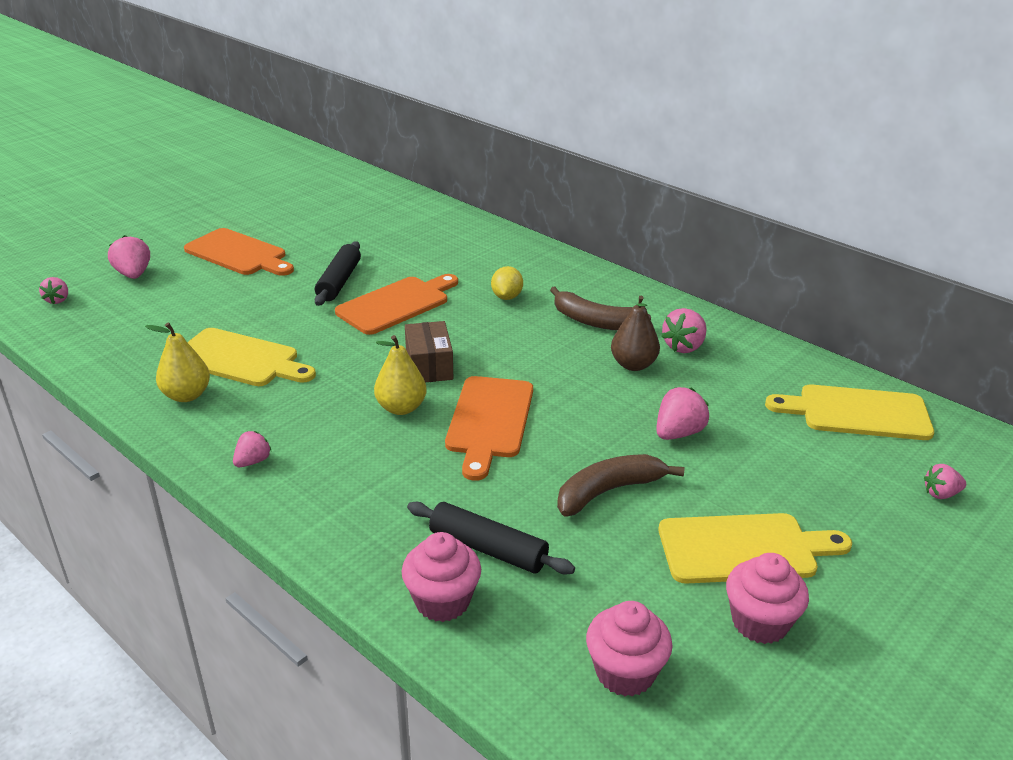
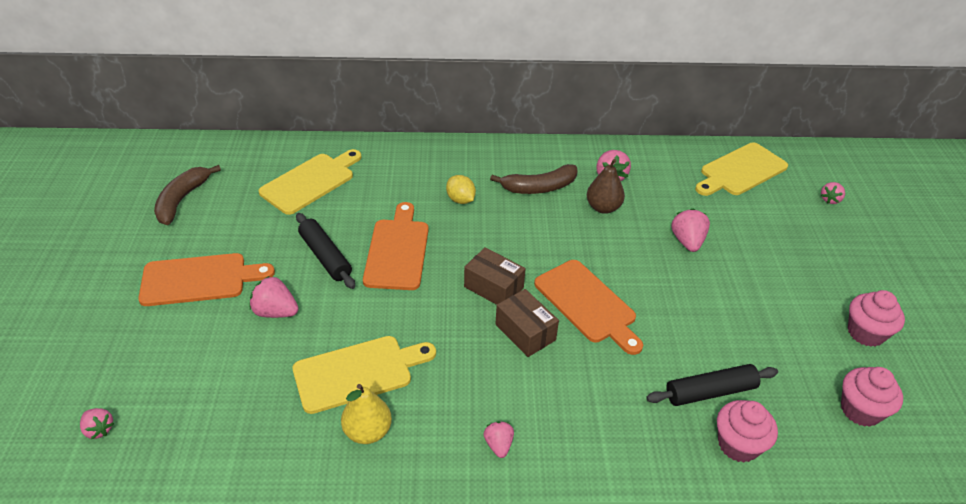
camera: 45 degrees left, 10 degrees up
(133, 274) = (132, 357): pink strawberry -> pink strawberry (275, 312)
(401, 408) = (525, 332): yellow pear -> brown box
(608, 491) = (709, 306): brown banana -> brown banana (182, 200)
(744, 548) = (807, 294): yellow cutting board -> yellow cutting board (310, 182)

